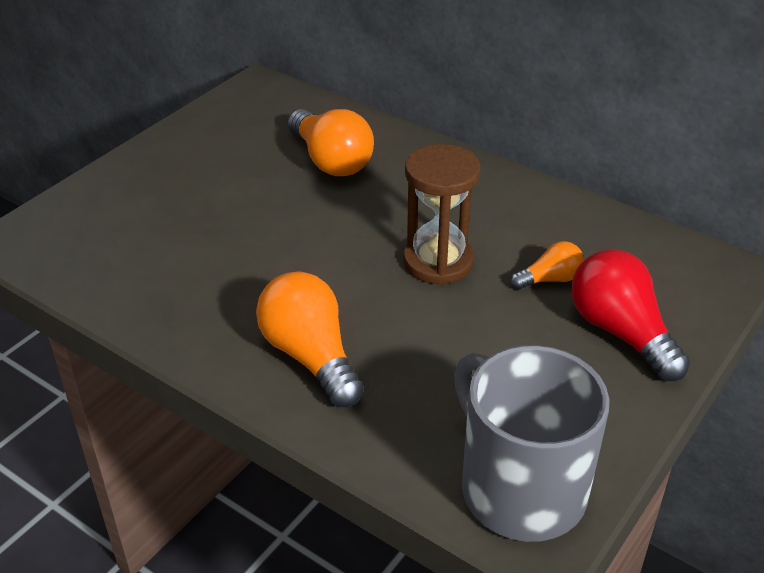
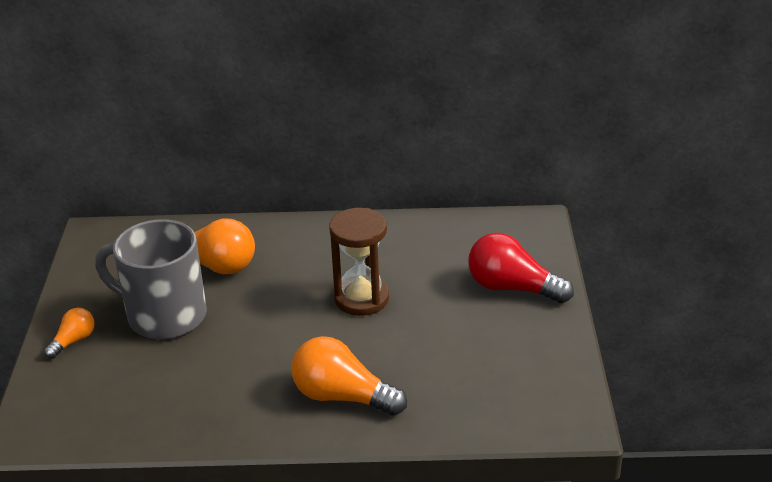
camera: 35 degrees left, 5 degrees down
(520, 488) = (541, 403): grey mug -> grey mug (164, 315)
(550, 279) = (441, 276): orange light bulb -> orange light bulb (73, 341)

